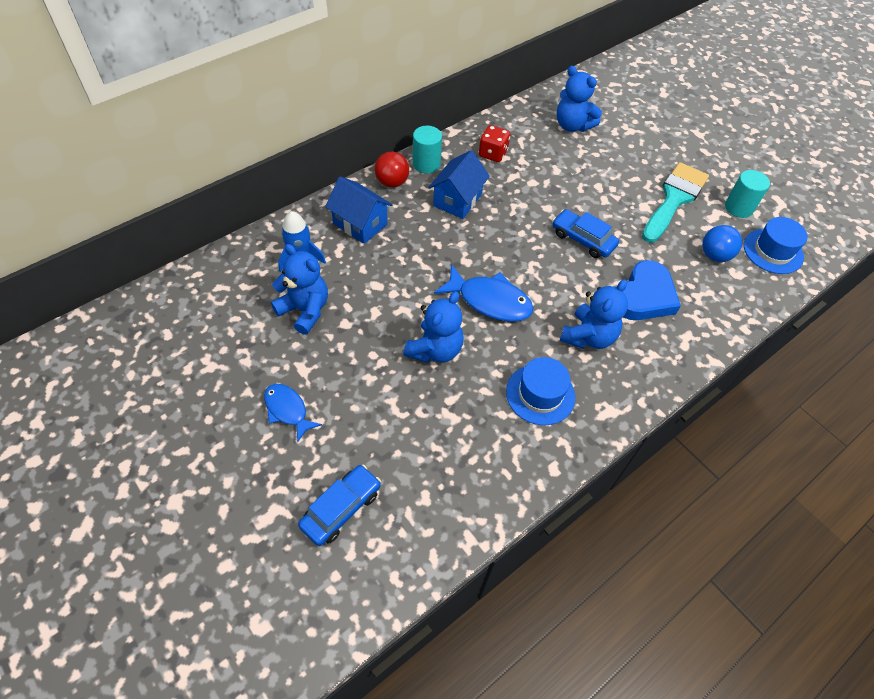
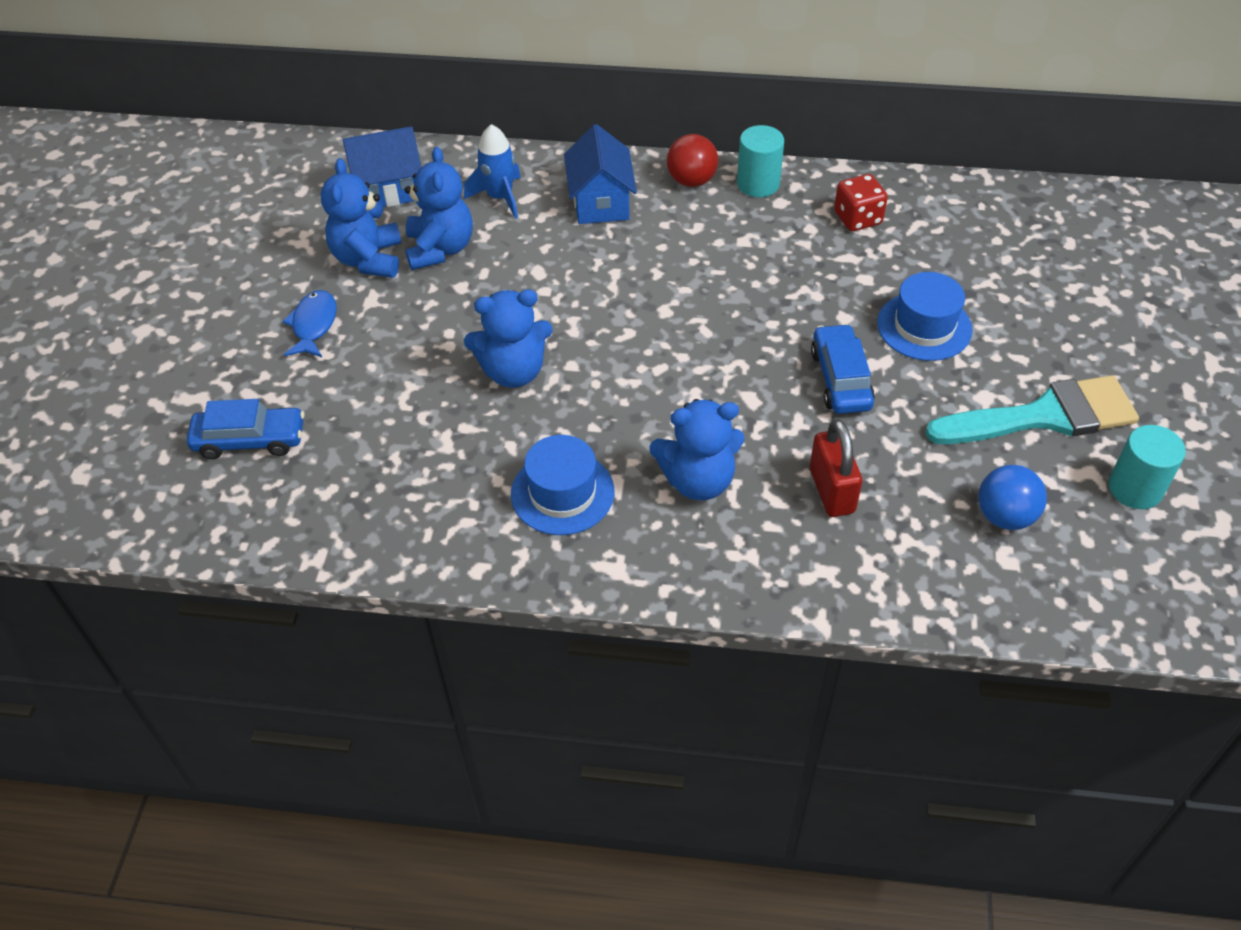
camera: 50 degrees right, 5 degrees down
(457, 200) = (742, 242): blue house -> blue house (389, 189)
(489, 301) = (636, 366): blue fish -> none
(572, 125) = (1017, 246): blue teddy bear -> blue teddy bear (368, 259)
(644, 296) = (831, 491): blue heart -> red padlock
(773, 251) = (1109, 572): blue hat -> blue hat (924, 326)

